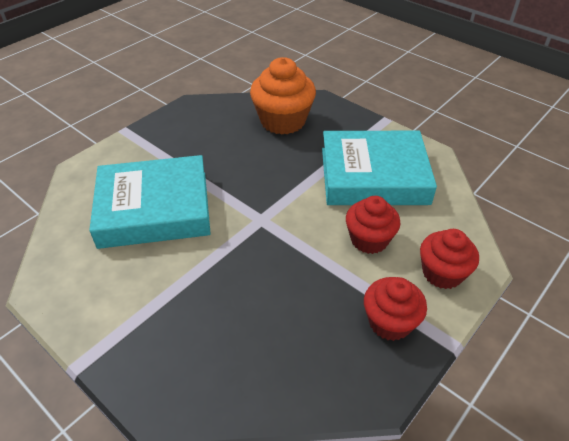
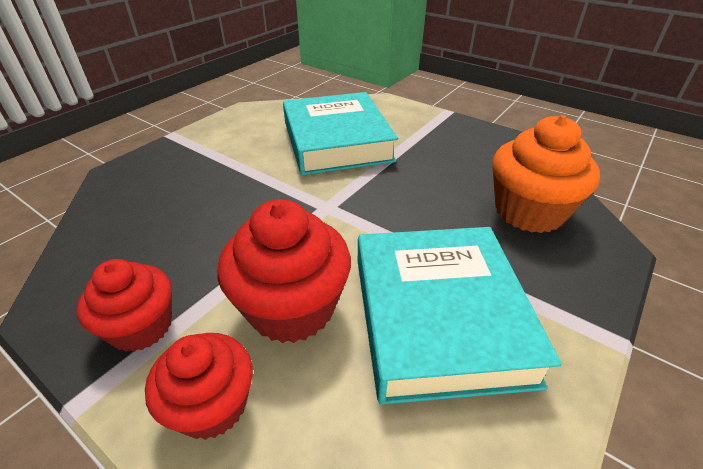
camera: 85 degrees right, 5 degrees down
(369, 240) = (291, 308): red cupcake -> red cupcake, size x1.52

